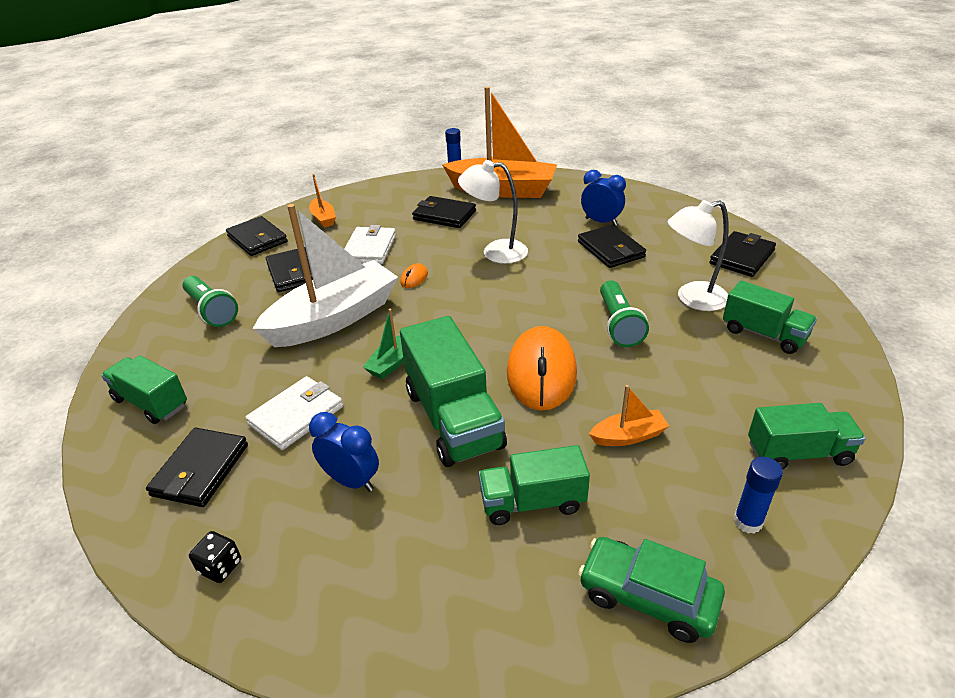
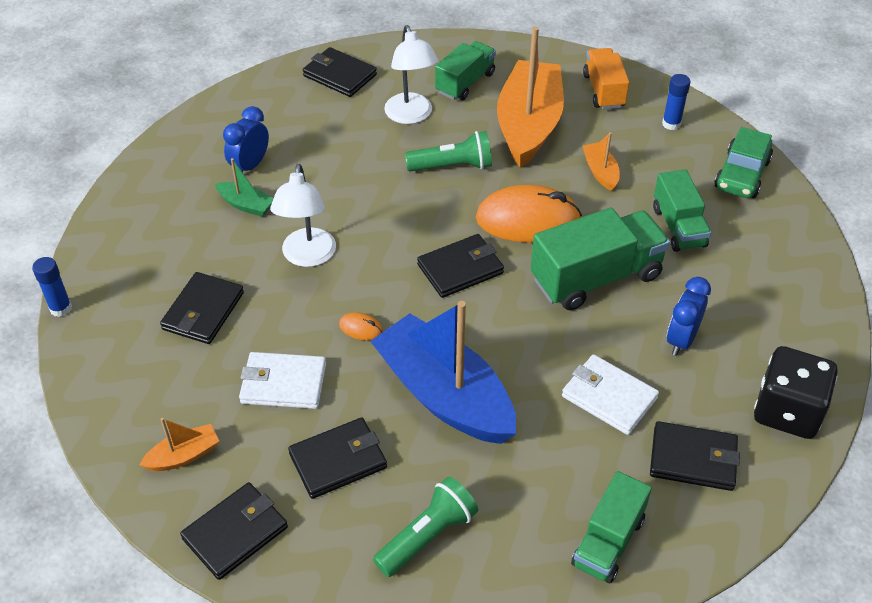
camera: 95 degrees left, 10 degrees up
(220, 567) = (787, 411): black dice -> black dice, size x2.24
(334, 318) = (444, 395): white boat -> blue boat
(392, 363) = (521, 330): green boat -> green boat (246, 205)
(503, 190) = (141, 253): orange boat -> orange boat (529, 125)
(611, 249) = (314, 162): black wallet -> black wallet (460, 269)
(798, 453) = (603, 91): green truck -> orange truck

